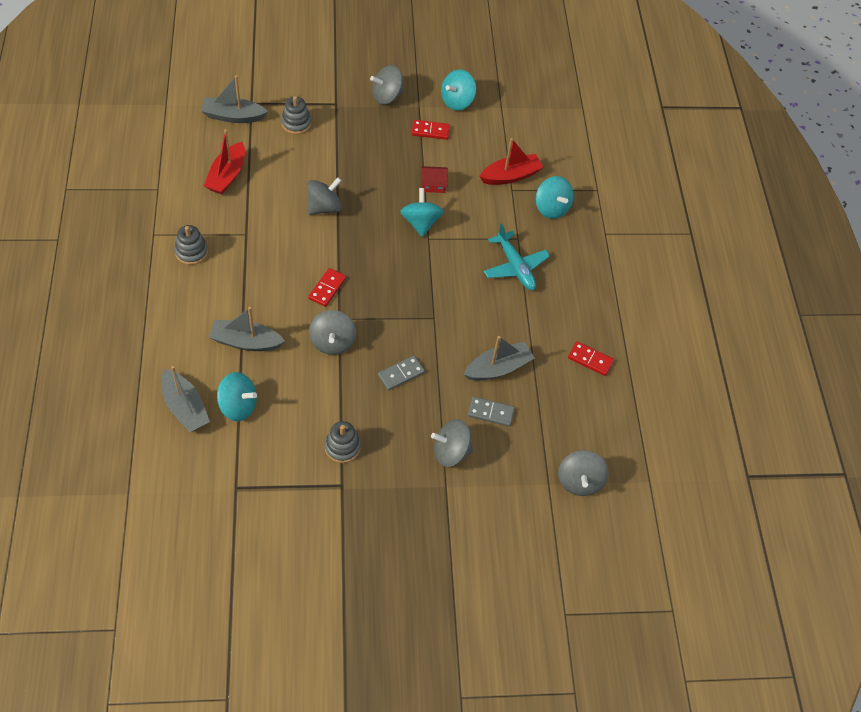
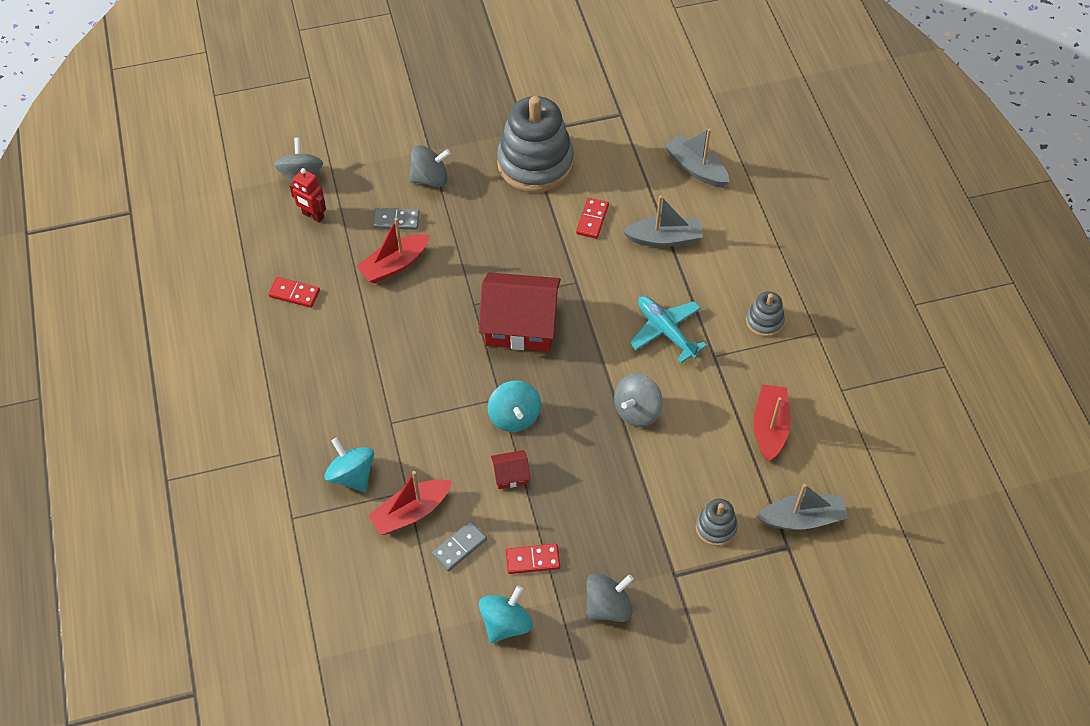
camera: 175 degrees right, 0 degrees up
(238, 406) = (647, 179): turquoise spinning top -> none
(327, 288) = (600, 312): red domino -> red domino (592, 219)
(332, 342) = (575, 256): grey spinning top -> none
(342, 447) = (535, 163): grey stacking toy -> grey stacking toy, size x2.18
(398, 292) = (520, 325): none -> red house
(401, 374) = (495, 239): grey domino -> grey domino (459, 547)
(498, 368) = (394, 265): grey boat -> red boat
(515, 267) = (389, 384): turquoise plane -> turquoise plane (665, 331)
(570, 435) = (313, 215): none -> red robot

